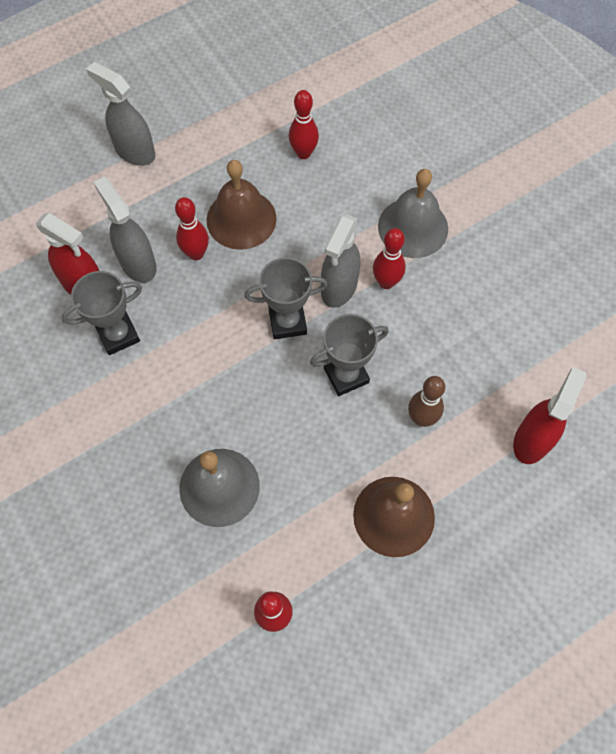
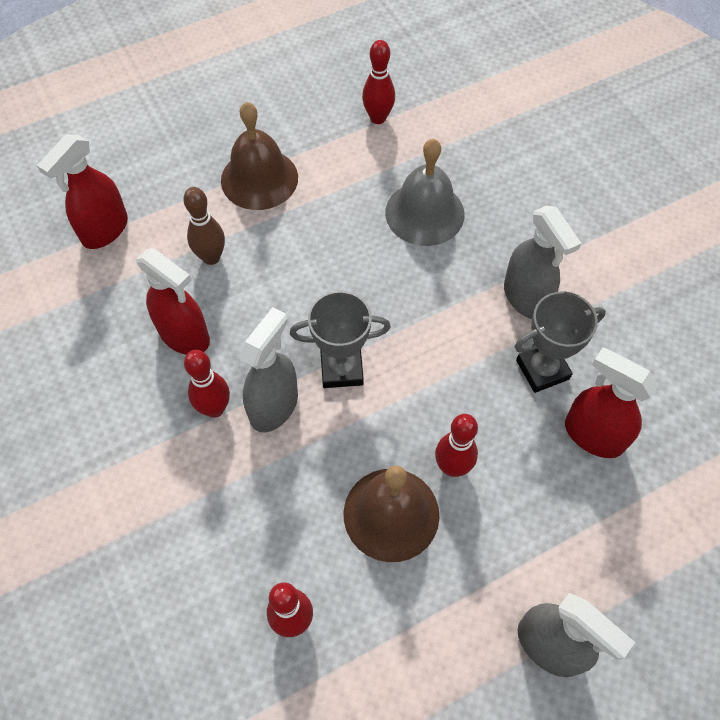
camera: 175 degrees left, 5 degrees down
(138, 263) = (527, 459): grey spray bottle -> grey spray bottle (526, 298)
(346, 375) = (283, 305): grey trophy -> none
(413, 227) = (162, 481): grey bell -> none
(426, 340) = (184, 336): none -> red spray bottle

